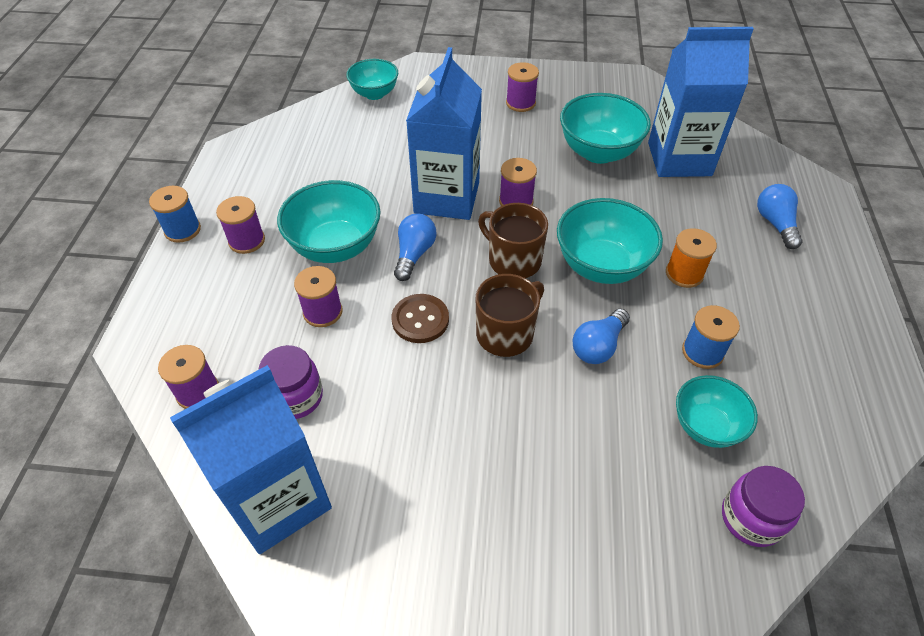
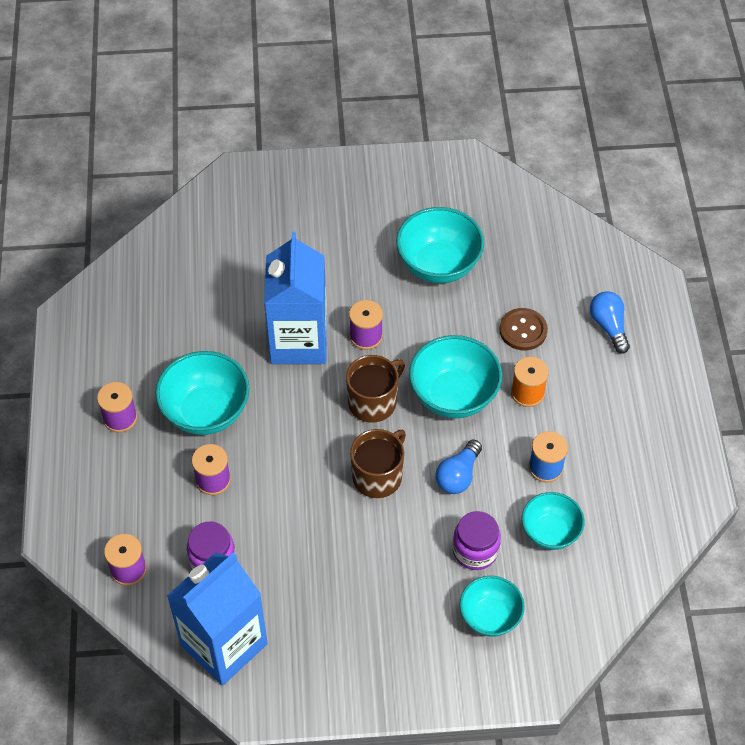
camera: 10 degrees left, 5 degrees up
(182, 230) = (54, 415): blue spool -> none
(374, 94) = (196, 219): turquoise bowl -> turquoise bowl (490, 617)
(414, 254) = (281, 409): blue light bulb -> none
(420, 320) = (301, 474): brown button -> brown button (523, 330)
(513, 260) = (373, 402): brown mug -> brown mug turned 105 degrees clockwise
(520, 103) = (352, 211): purple spool -> none
(679, 159) = (518, 262): blue carton -> none
(751, 518) = (585, 599): purple jar -> purple jar (475, 550)

